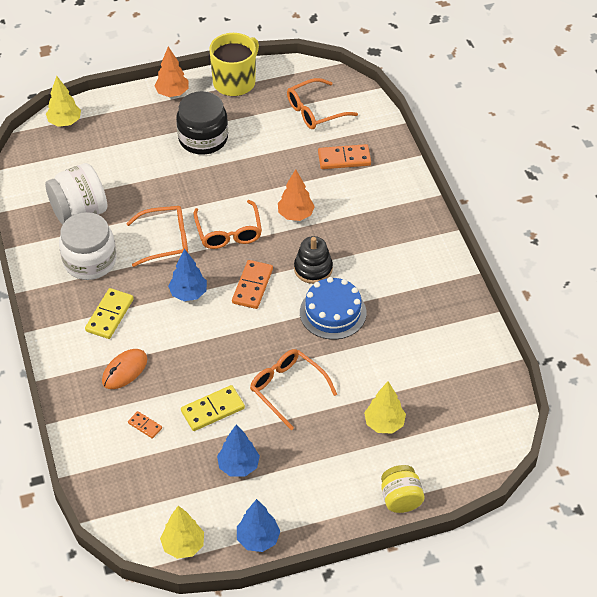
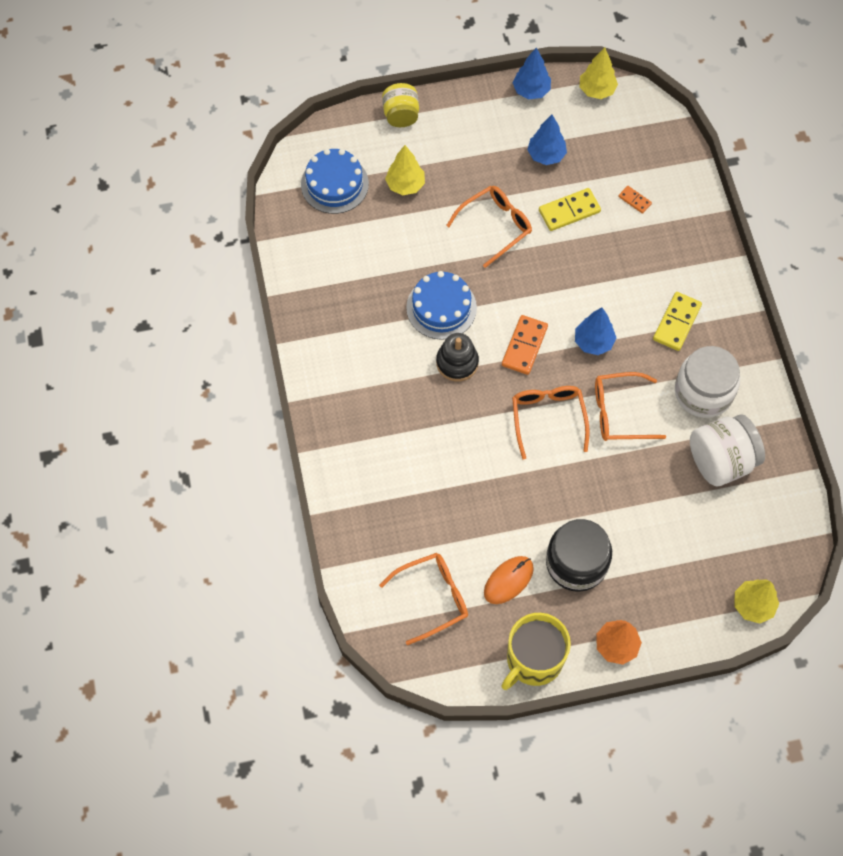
camera: 175 degrees left, 15 degrees up
(125, 370) = (657, 258): orange mouse -> orange mouse (508, 580)
(287, 389) = (495, 226): orange glasses -> orange glasses turned 90 degrees counterclockwise
(295, 215) = (470, 436): orange tree -> none
(344, 159) = (404, 515): orange domino -> none
(457, 419) = (334, 184): none -> blue cake

